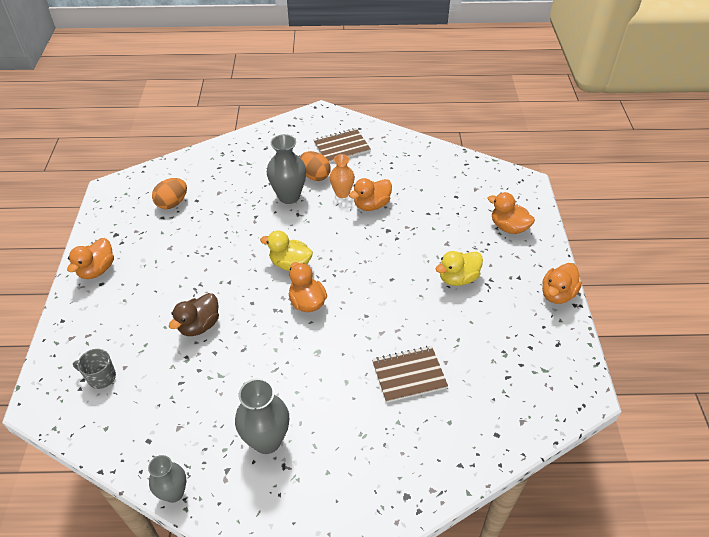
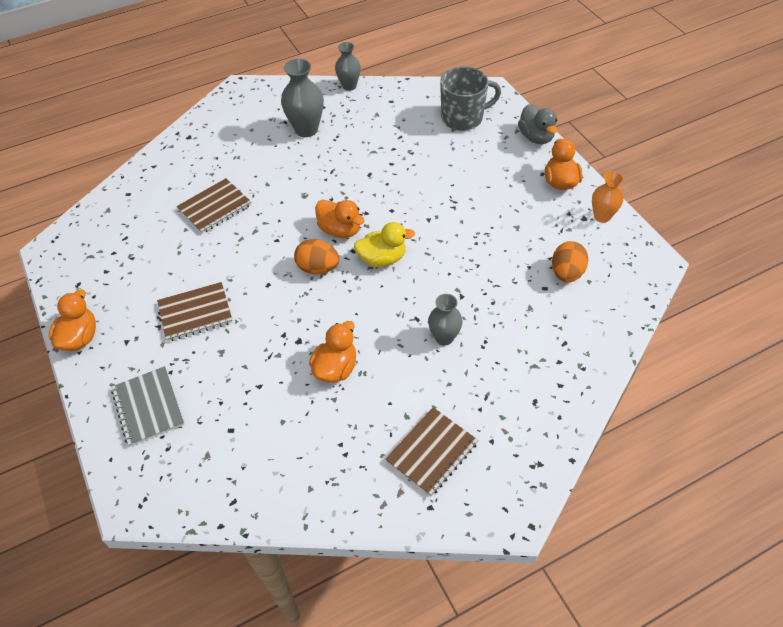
camera: 155 degrees right, 5 degrees up
(64, 322) = (536, 137): none -> grey duck
(101, 377) = (463, 118): grey mug -> grey mug, size x1.78
(199, 325) = (422, 176): brown duck -> none
(289, 196) = (444, 337): grey vase -> grey vase, size x0.65
(315, 176) = (434, 383): orange egg -> orange egg (318, 268)
(342, 193) = (382, 370): orange vase -> orange vase (602, 216)
(458, 278) = (195, 313): yellow duck -> brown notebook
(508, 227) = (148, 407): orange duck -> grey notebook

